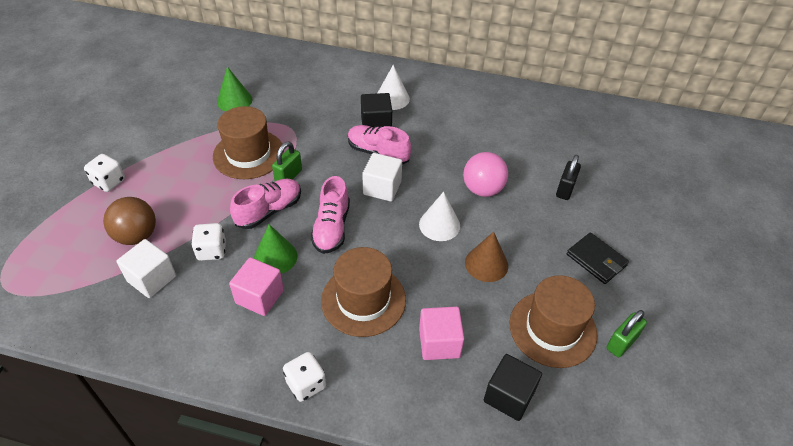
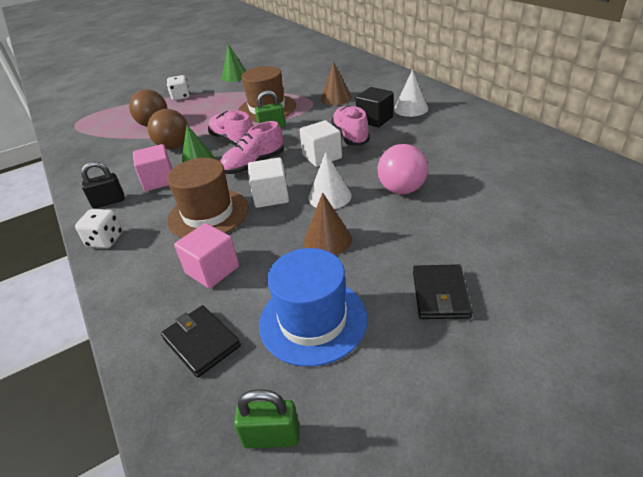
camera: 50 degrees right, 10 degrees down
(152, 279) = (129, 146): white cube -> white cube (271, 196)
(212, 251) = (174, 146): white dice -> brown ball
(234, 100) = (300, 80): green cone -> green cone (235, 76)
(269, 211) = (233, 140): pink shoe -> pink shoe turned 135 degrees counterclockwise
(306, 111) = (336, 98): none -> brown cone
(509, 396) = (201, 342): black cube -> black wallet
(552, 329) = (313, 320): brown hat -> blue hat
(565, 189) = (488, 223): black padlock -> black padlock (109, 202)
(621, 343) = (364, 380): green padlock -> green padlock (271, 436)

